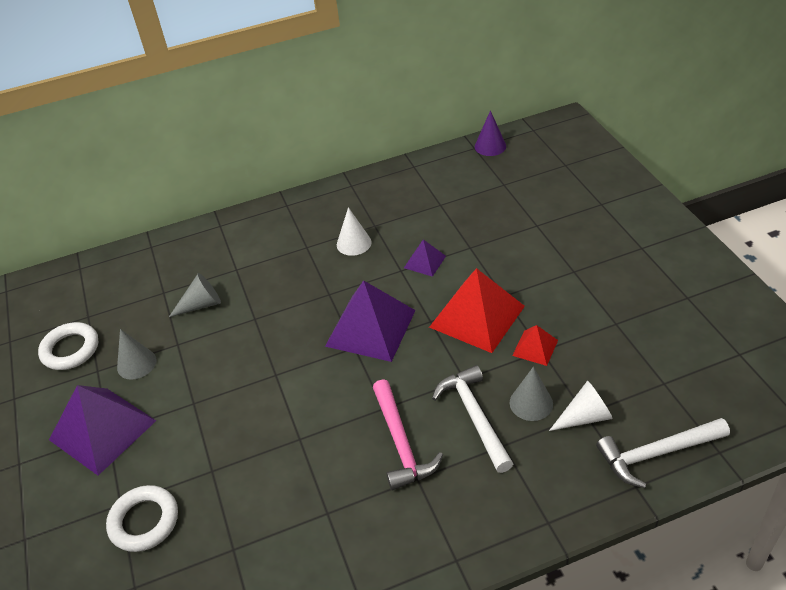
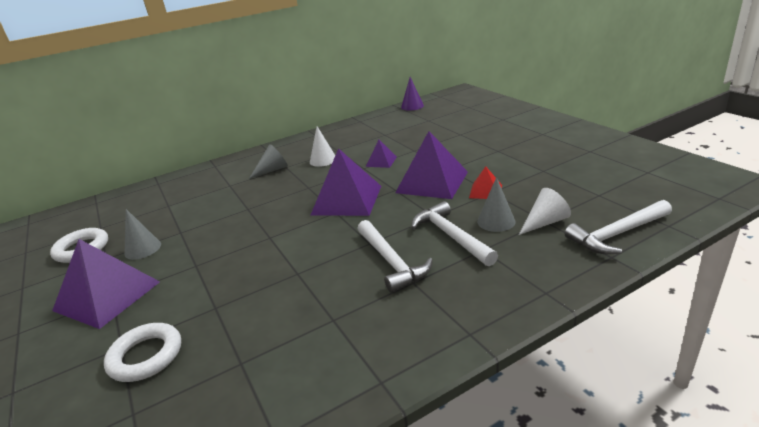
camera: 10 degrees left, 15 degrees down
(201, 304) = (201, 207): grey cone -> grey cone (272, 170)
(401, 443) = (391, 262): pink hammer -> white hammer
(477, 316) = (432, 182): red pyramid -> purple pyramid

